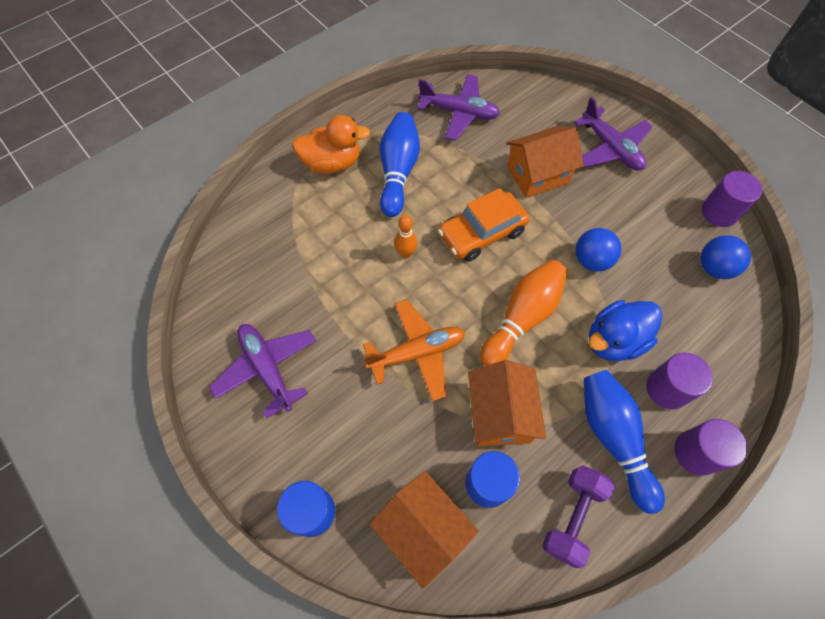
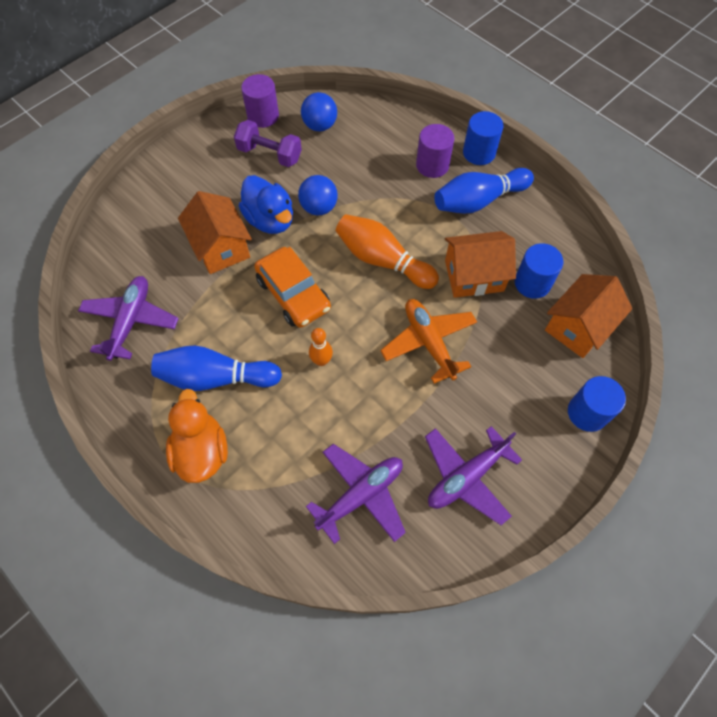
camera: 95 degrees left, 0 degrees up
(572, 517) = (543, 228): purple dumbbell -> purple dumbbell (269, 154)
(610, 148) = (188, 187): purple plane -> purple plane (361, 495)
(614, 340) = (395, 196): blue duck -> blue duck (270, 220)
(696, 453) = (479, 153): purple cylinder -> blue cylinder

